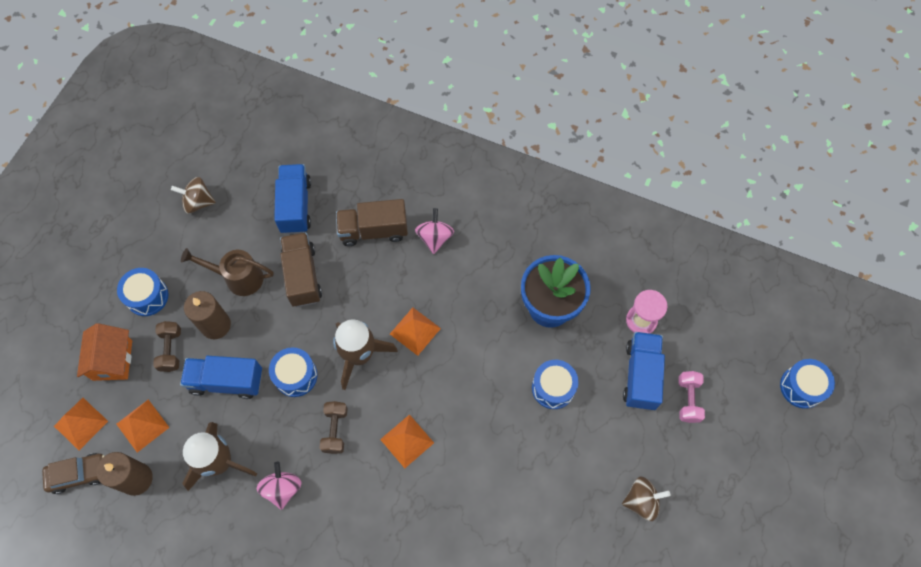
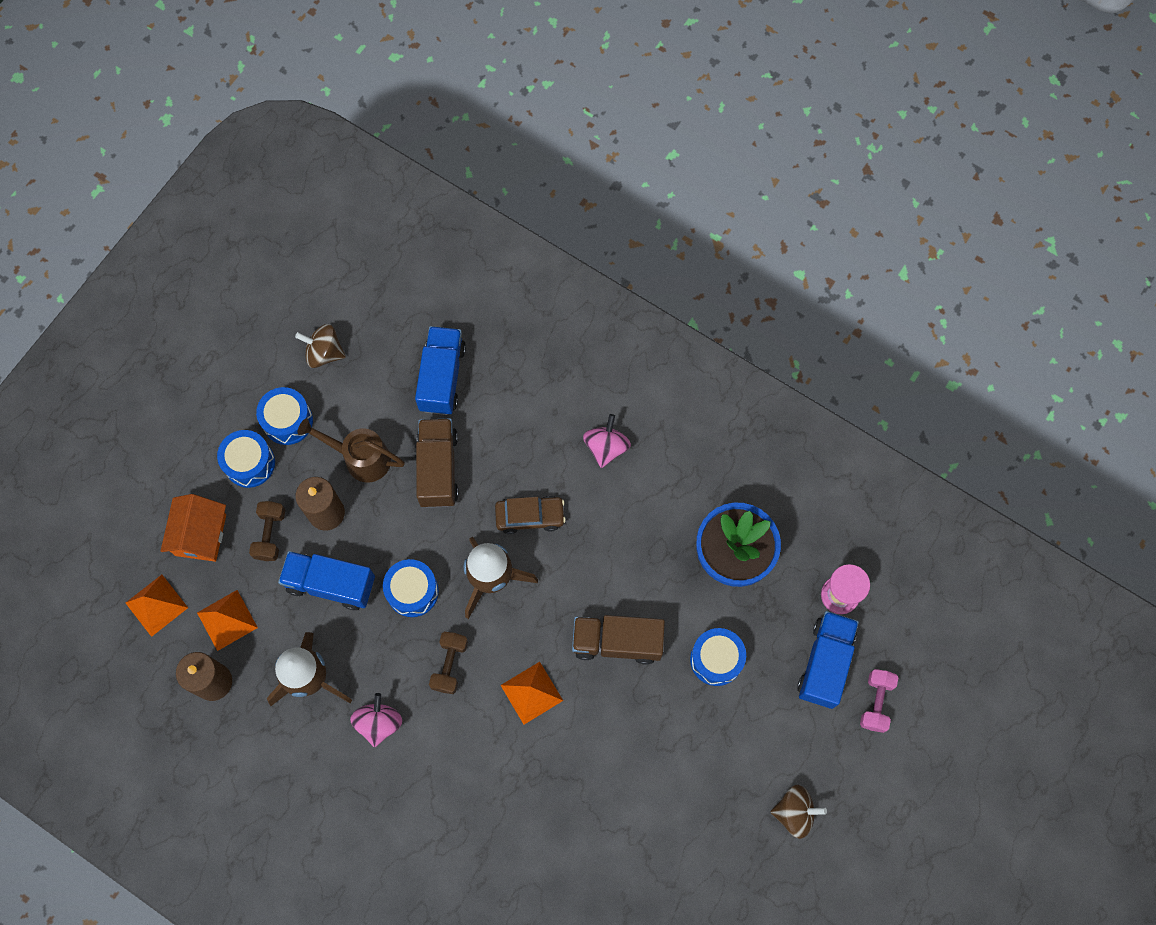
camera: 10 degrees right, 5 degrees up
(79, 474) = (148, 664): brown car -> brown car (530, 516)
(373, 230) = (533, 425): brown truck -> brown truck (617, 642)
(415, 331) = (563, 561): orange pyramid -> none
(801, 387) = (1018, 711): blue drum -> blue drum (288, 421)

